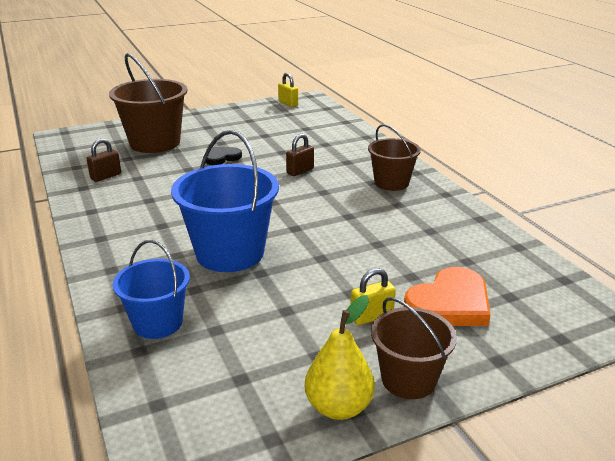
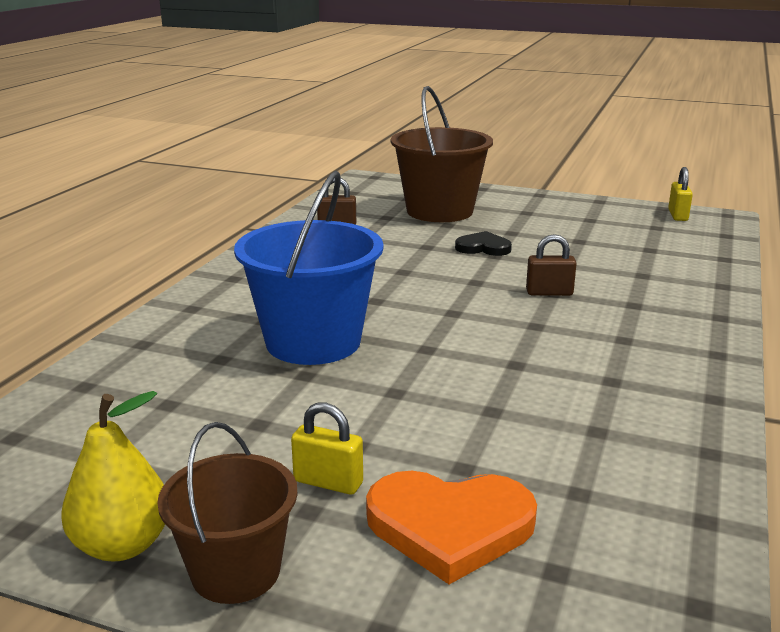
camera: 45 degrees right, 5 degrees down
(157, 323) = (138, 371): blue bucket -> none
(391, 183) = (652, 352): brown bucket -> none

